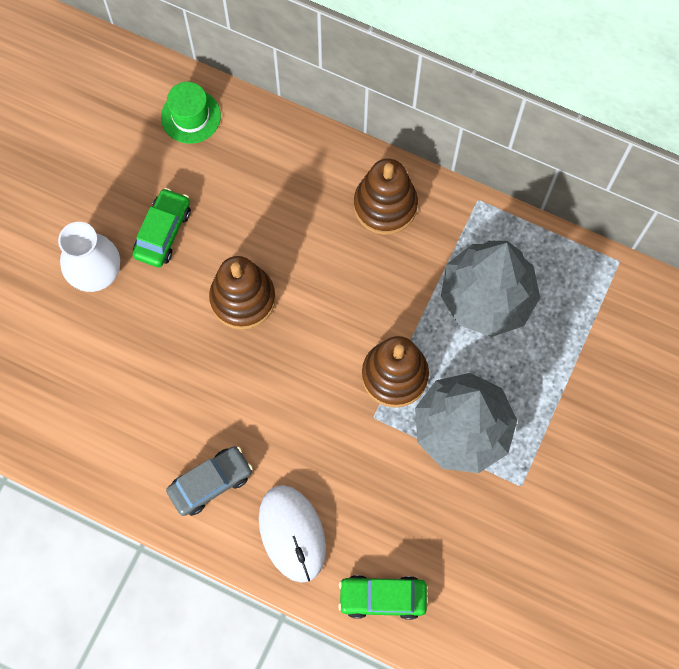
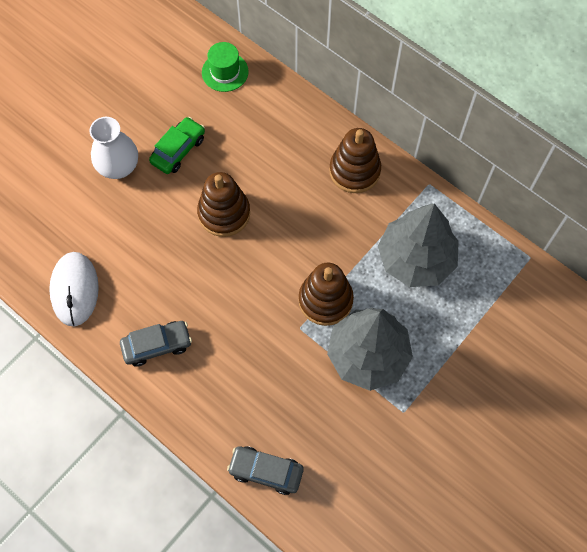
camera: 15 degrees right, 5 degrees down
(292, 533) = (209, 401): white mouse -> white mouse (74, 289)
(382, 598) = (266, 471): green car -> grey car

